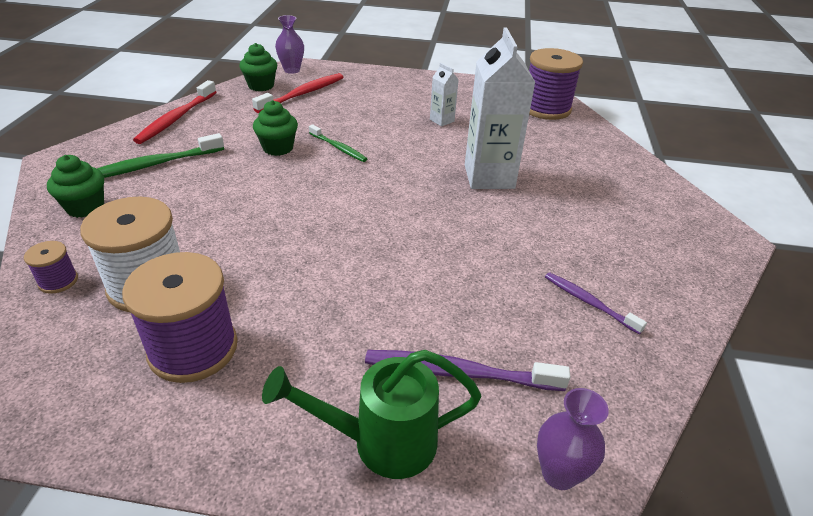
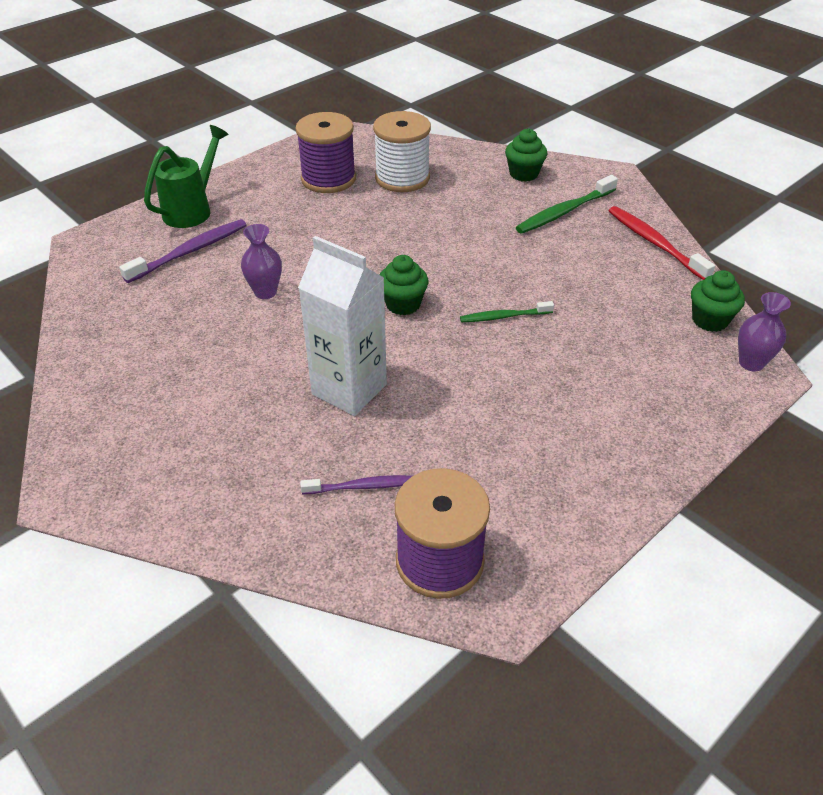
camera: 130 degrees right, 5 degrees up
(58, 281) = (442, 153): purple spool -> none
(153, 165) = (565, 212): green toothbrush -> green toothbrush turned 135 degrees counterclockwise
(278, 148) = (538, 281): green cupcake -> green cupcake (403, 304)
(302, 94) = (661, 343): red toothbrush -> none
(442, 120) = (497, 425): white carton -> none
(559, 474) = (98, 250): purple vase -> purple vase (265, 292)
(589, 303) = (151, 338): purple toothbrush -> purple toothbrush (361, 486)

